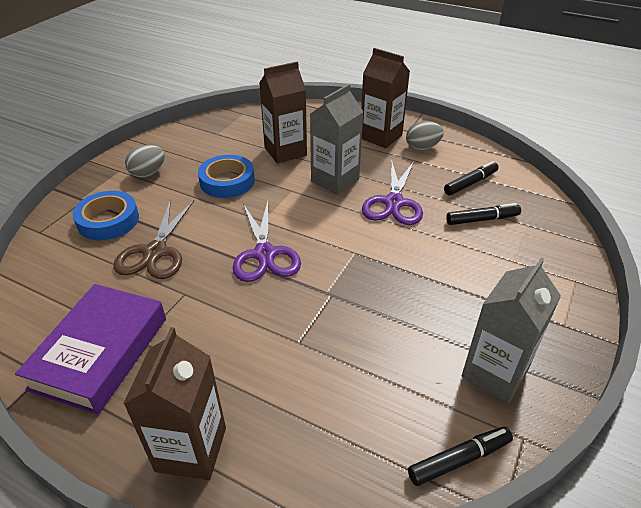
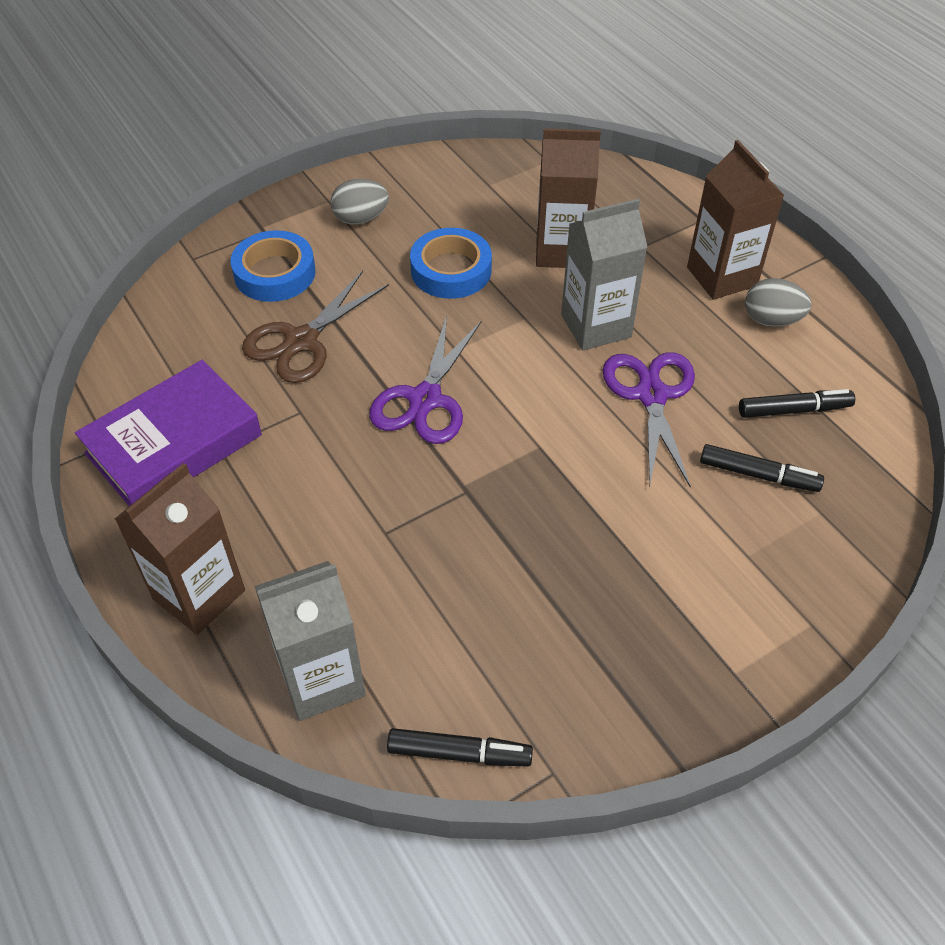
camera: 30 degrees right, 10 degrees up
(394, 203) = (651, 395): purple scissors -> purple scissors turned 135 degrees clockwise
(495, 373) = (585, 684): grey carton -> grey carton (322, 679)

